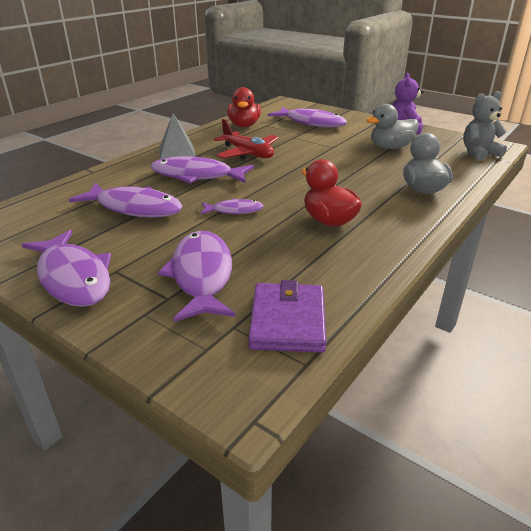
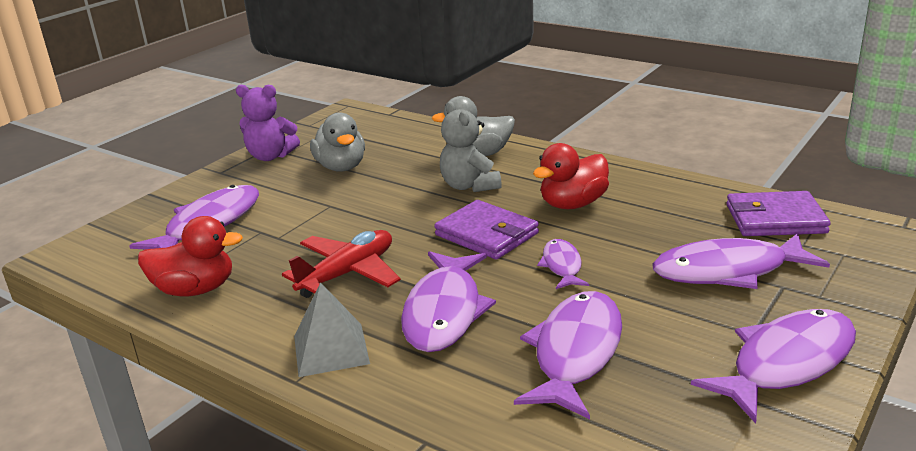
camera: 90 degrees left, 5 degrees down
(285, 189) = (486, 234): none -> purple wallet
(479, 153) = (370, 121): grey teddy bear -> grey teddy bear (469, 186)

